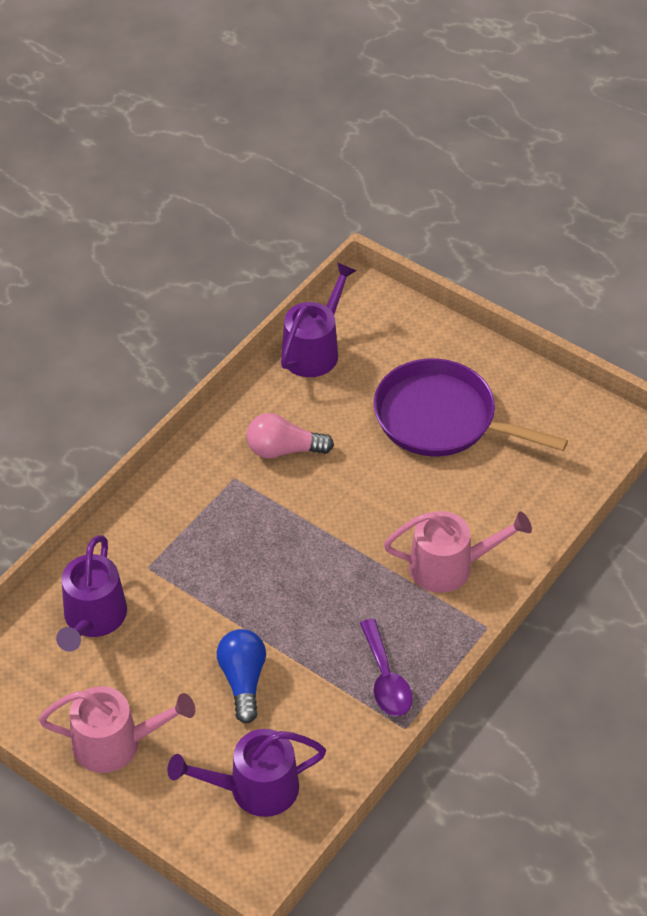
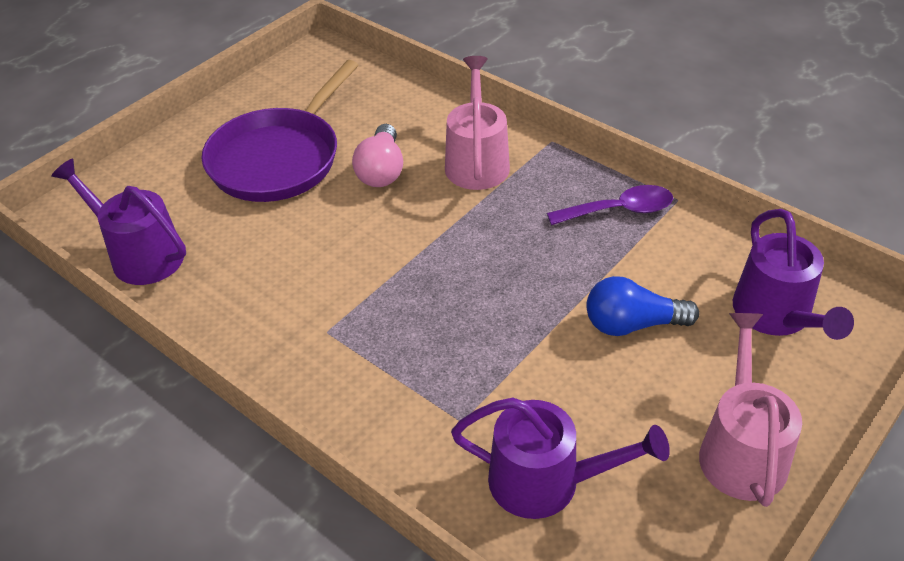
camera: 85 degrees left, 5 degrees down
(283, 450) = (292, 285): pink light bulb -> pink light bulb (381, 170)

